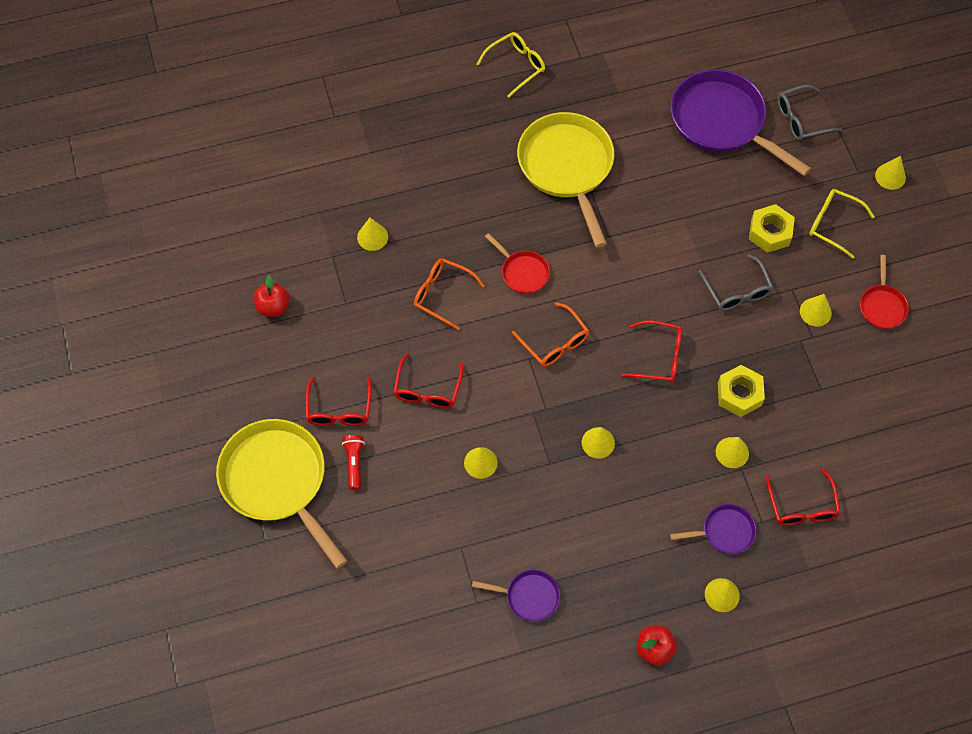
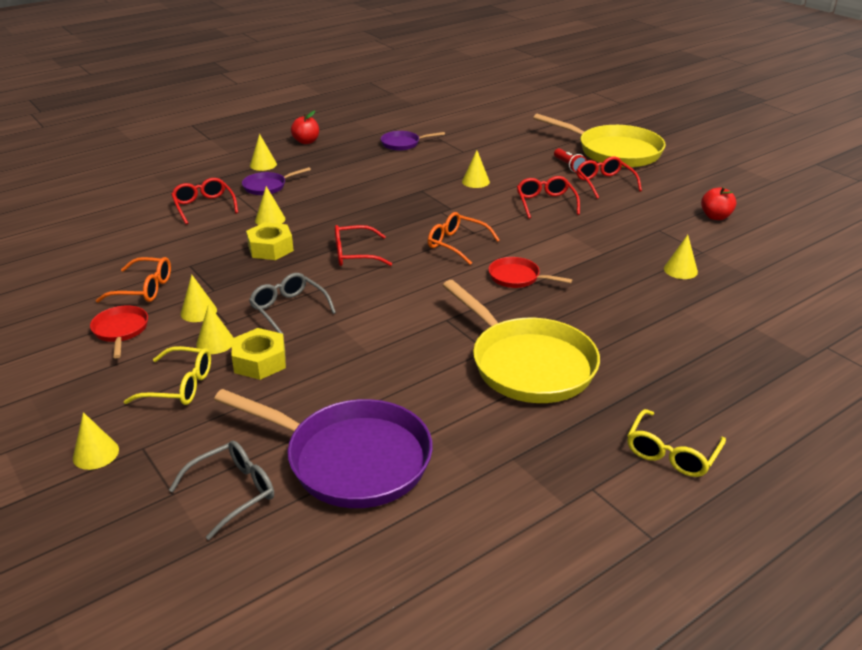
camera: 160 degrees right, 30 degrees down
(442, 294) = (580, 250): orange glasses -> orange glasses (144, 289)
(598, 442) = (387, 204): yellow cone -> yellow cone (215, 342)

